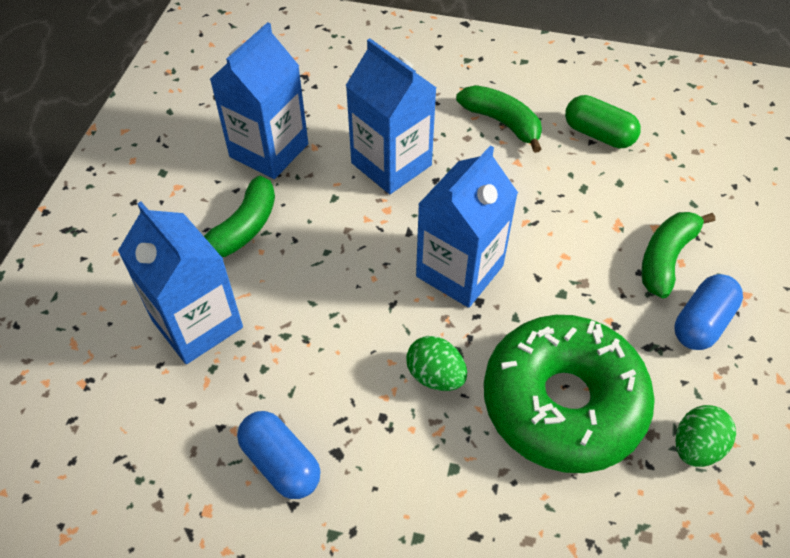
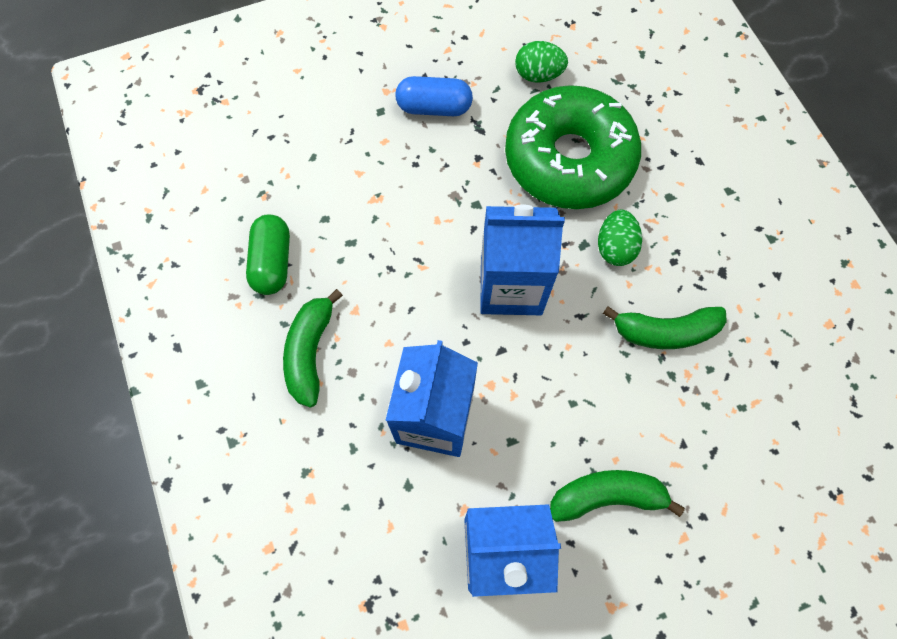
camera: 125 degrees left, 15 degrees up
(197, 324) = (721, 452): blue carton -> none
(281, 463) = (761, 302): blue capsule -> none
(666, 258) = (388, 152): green banana -> green banana (665, 331)

